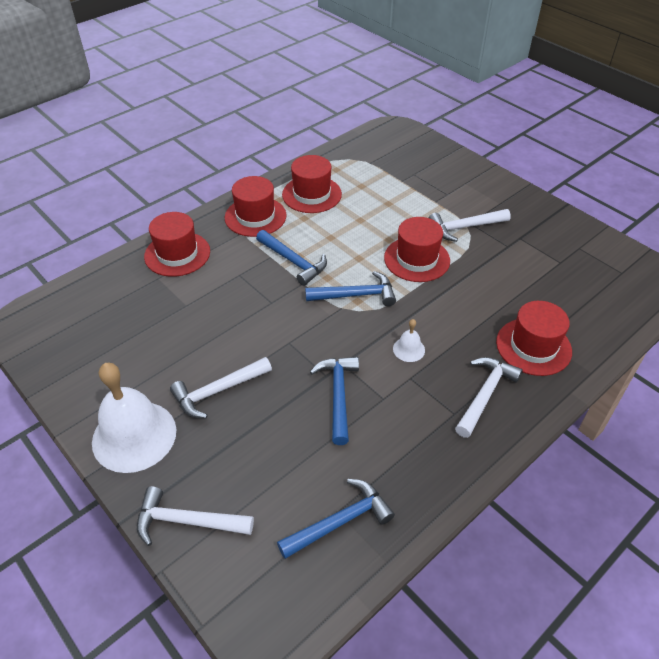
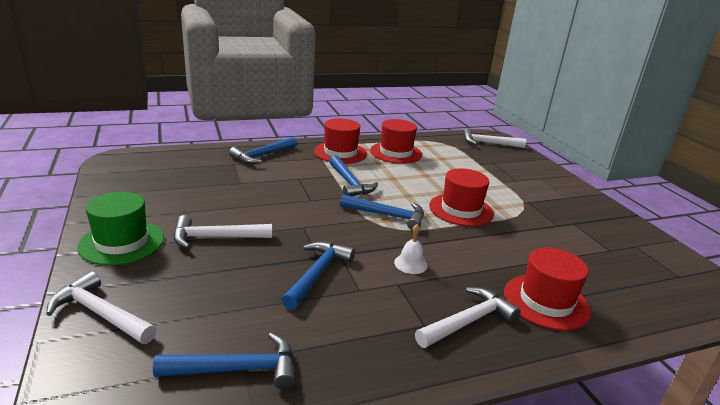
camera: 20 degrees right, 20 degrees down
(134, 436) = (122, 242): white bell -> green hat
(177, 254) = (262, 156): red hat -> blue hammer
(464, 227) = (520, 203): white hammer -> white hammer (488, 143)

